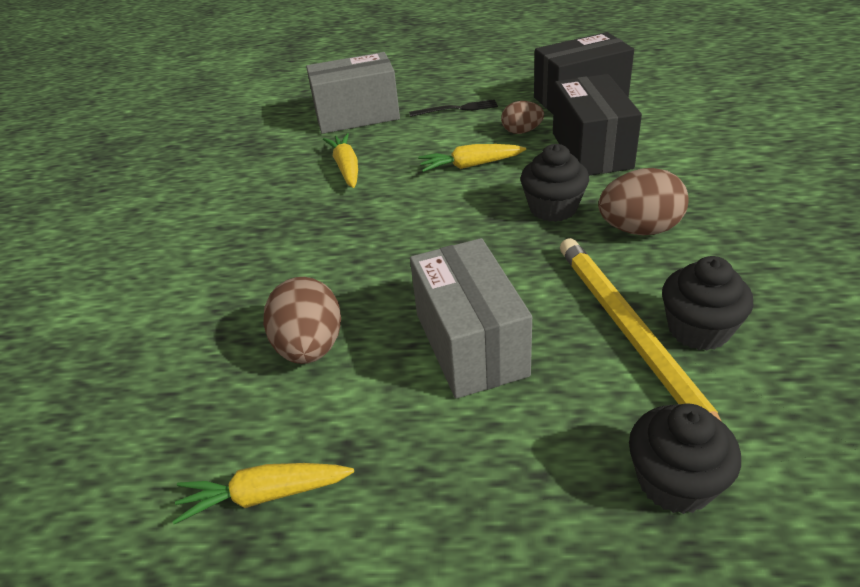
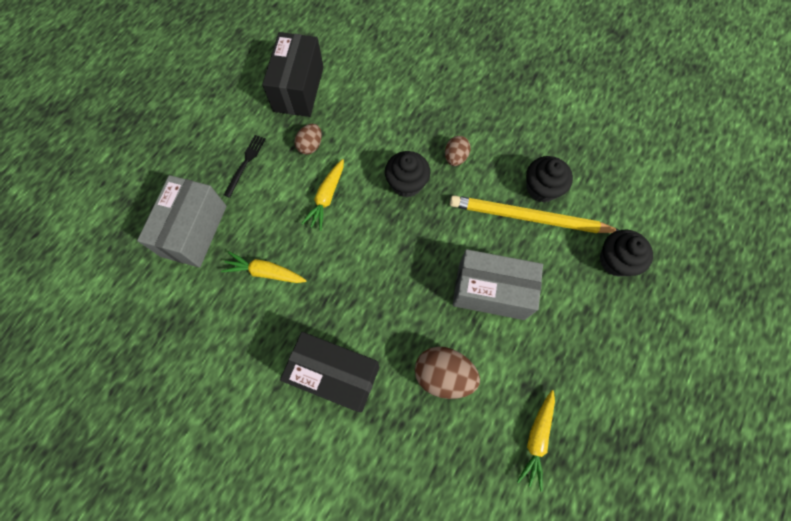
camera: 65 degrees left, 30 degrees up
(591, 150) = (364, 125): black box -> black box (335, 375)
(639, 229) = (455, 157): brown egg -> brown egg, size x0.61

